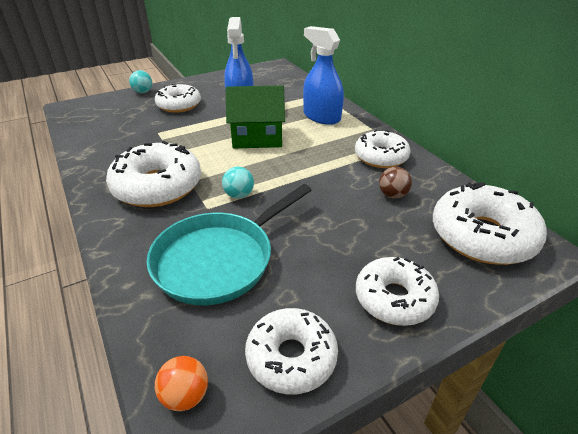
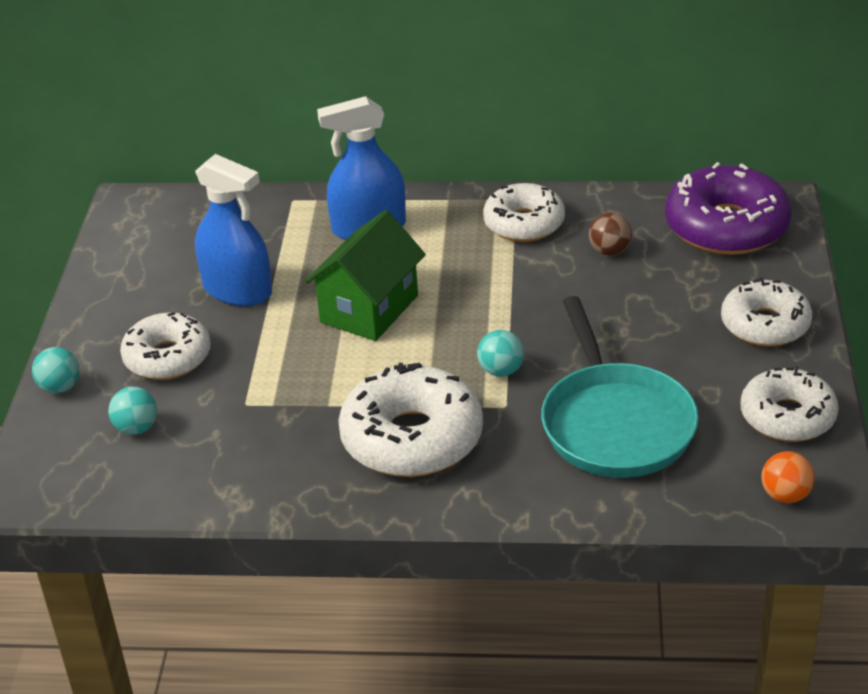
camera: 55 degrees left, 0 degrees up
(124, 115) = (136, 428): none -> turquoise ball
(482, 236) = (726, 227): white donut -> purple donut

